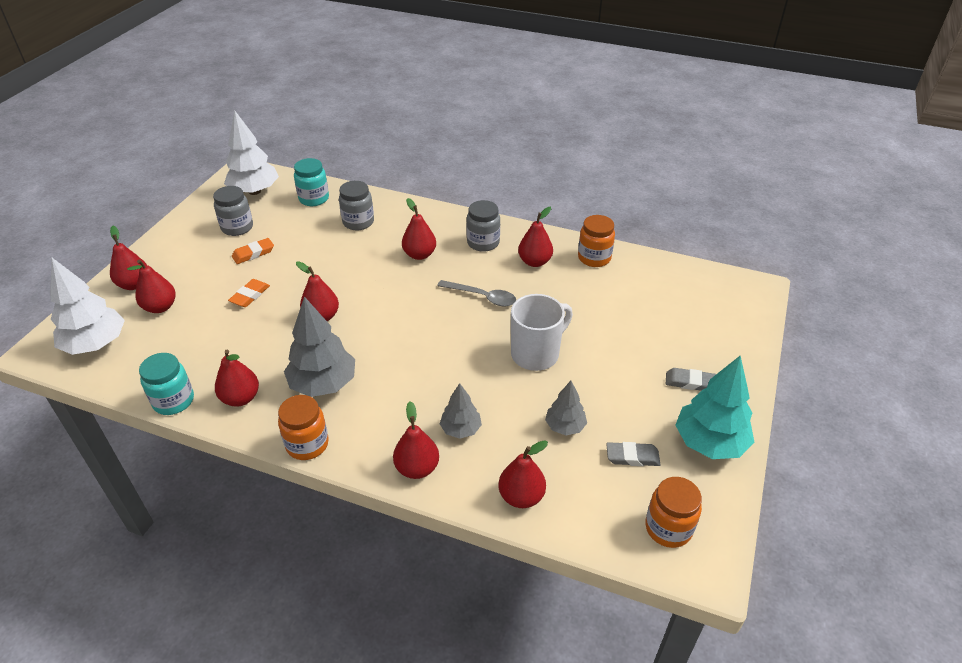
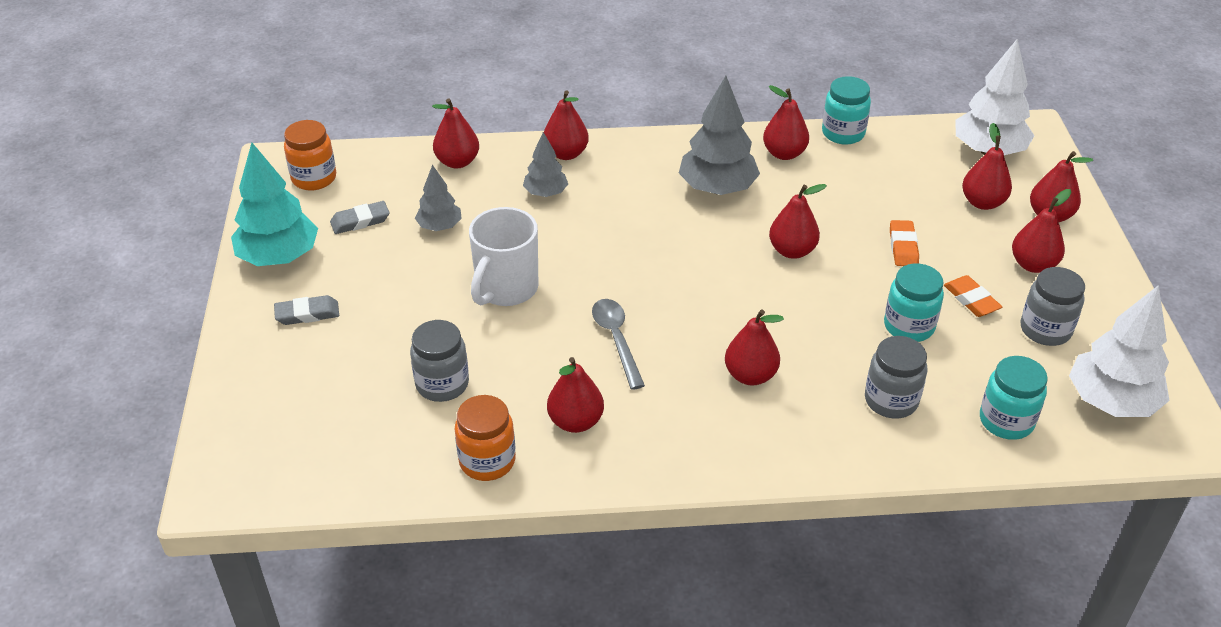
camera: 155 degrees right, 0 degrees up
(191, 260) = (1033, 265): none -> red pear
(253, 253) = (971, 300): orange eraser -> orange eraser turned 60 degrees counterclockwise
(306, 251) = (909, 326): none -> turquoise jar
(307, 444) = (681, 140): orange jar -> none
(482, 297) = (616, 340): grey spoon -> grey spoon turned 75 degrees clockwise
(483, 243) = (674, 429): grey jar -> grey jar (442, 384)

